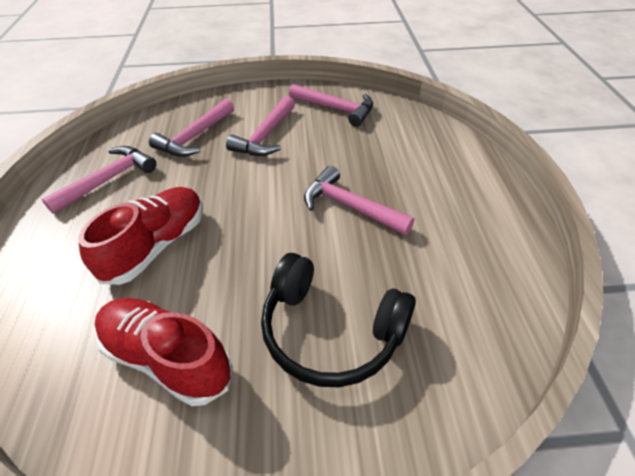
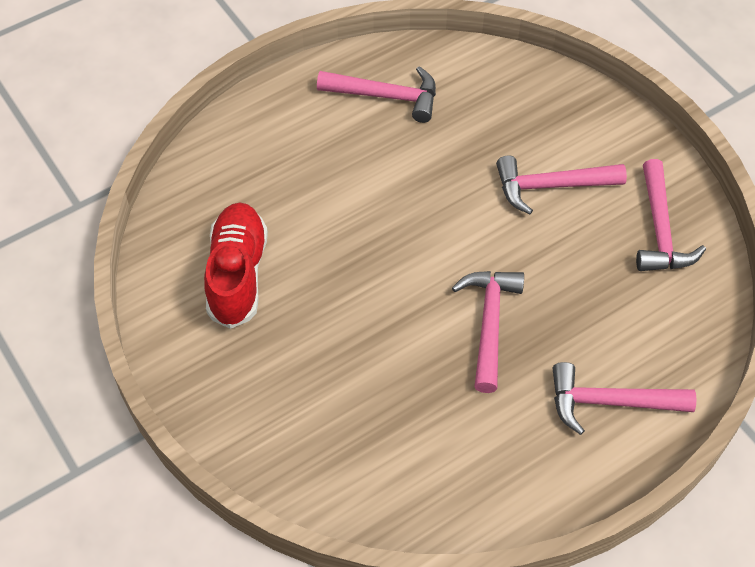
camera: 60 degrees right, 10 degrees up
(156, 246) = (334, 193): red shoe -> none
(195, 137) = (501, 122): pink hammer -> pink hammer (610, 402)
(330, 332) = (326, 376): black headphones -> none

